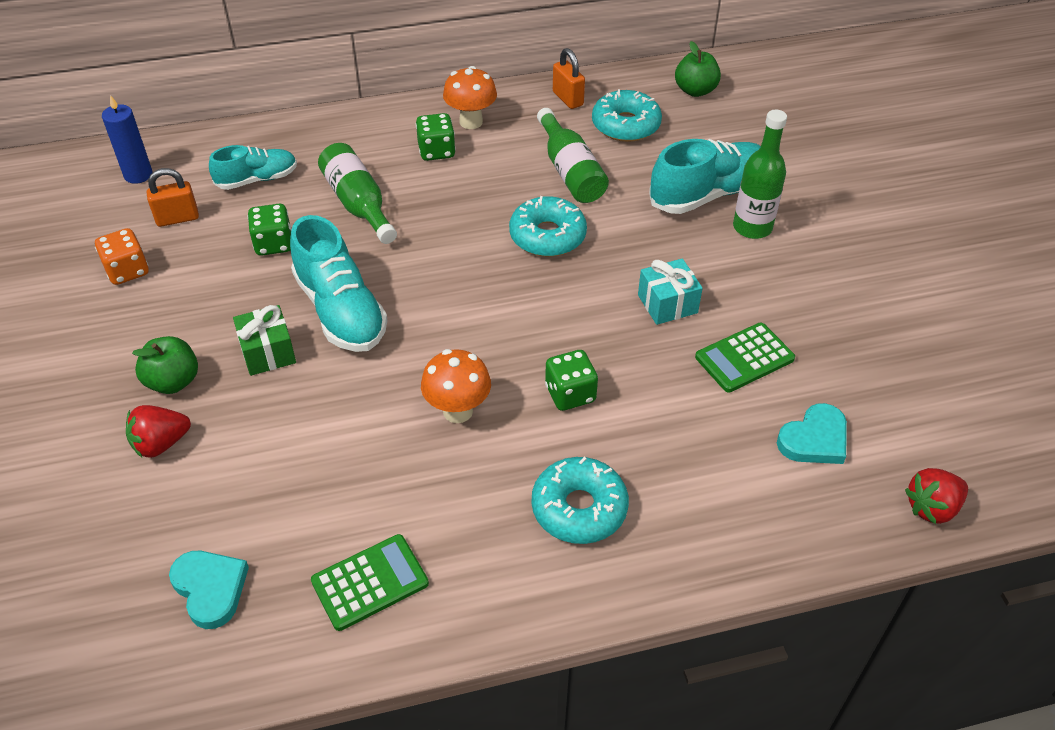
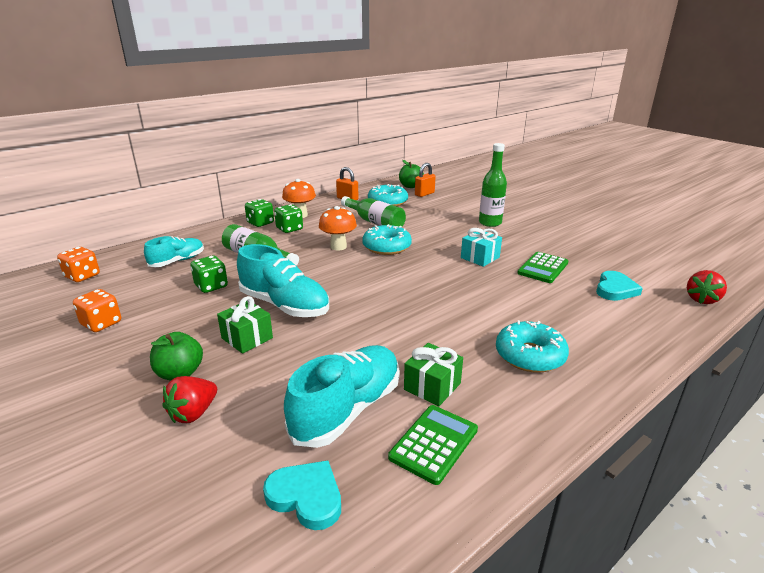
camera: 25 degrees left, 20 degrees down
(138, 175) = (82, 276): blue candle -> orange dice
(177, 218) = (128, 290): orange padlock -> orange padlock (424, 194)
(424, 507) = (432, 386): none -> green gift
(458, 411) = (407, 331): orange mushroom -> orange mushroom (338, 246)
(570, 394) = (467, 306): green dice -> green dice (260, 223)
(708, 194) = (455, 216): turquoise shoe -> turquoise shoe (347, 409)

